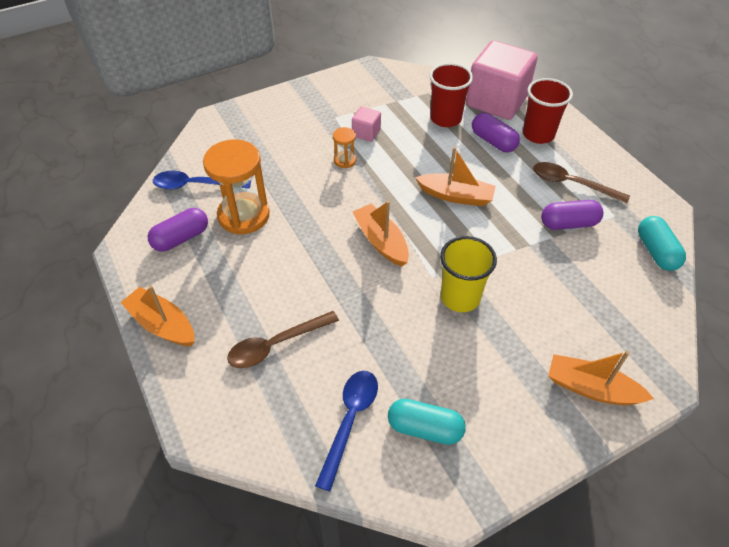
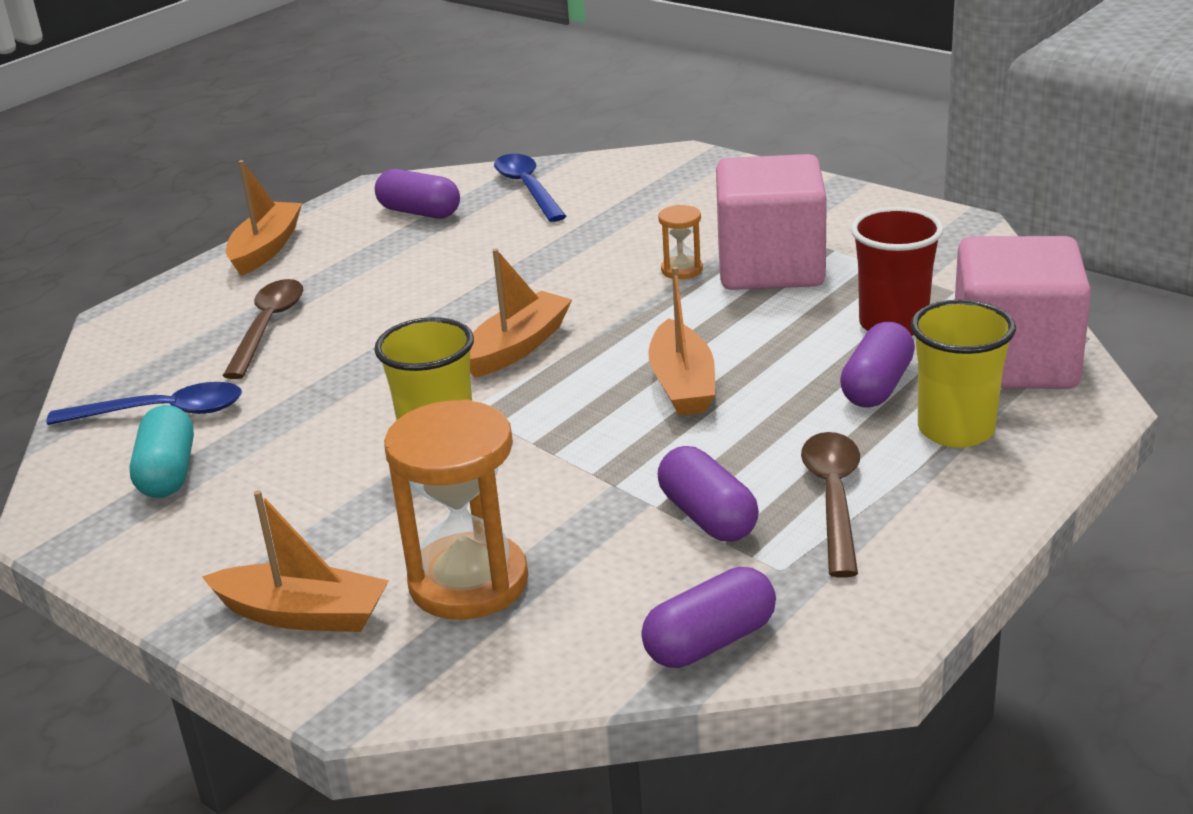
camera: 70 degrees right, 20 degrees down
(244, 215) = (493, 236): orange hourglass -> orange hourglass (468, 582)
(276, 345) = (268, 327): brown spoon -> brown spoon turned 60 degrees clockwise
(366, 133) = (770, 267): pink cube -> pink cube, size x2.29
(538, 134) = (956, 430): red cup -> yellow cup
(591, 388) = (303, 614): orange boat -> orange boat turned 105 degrees clockwise
(656, 252) = (710, 642): turquoise capsule -> purple capsule

